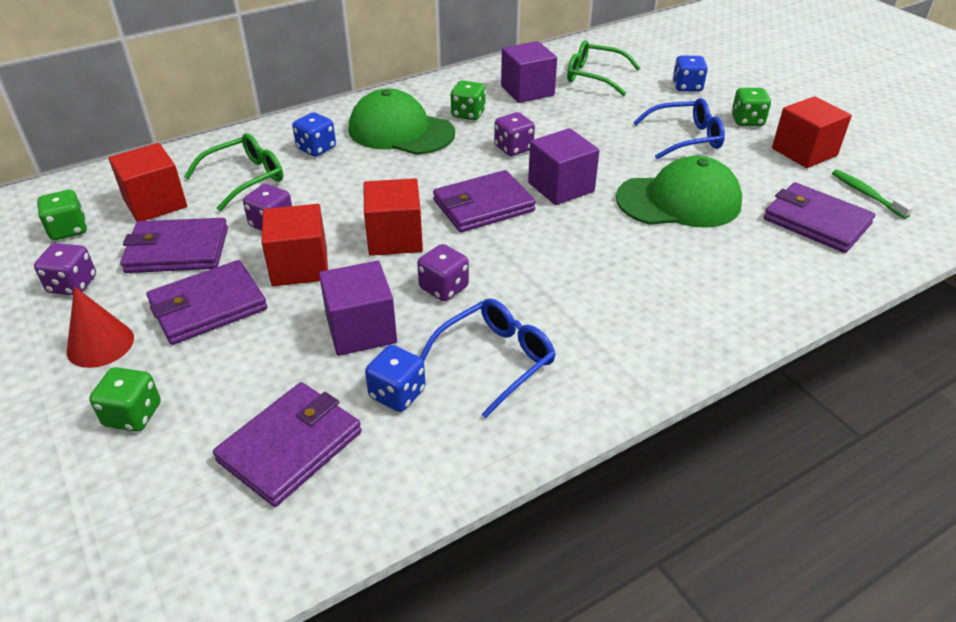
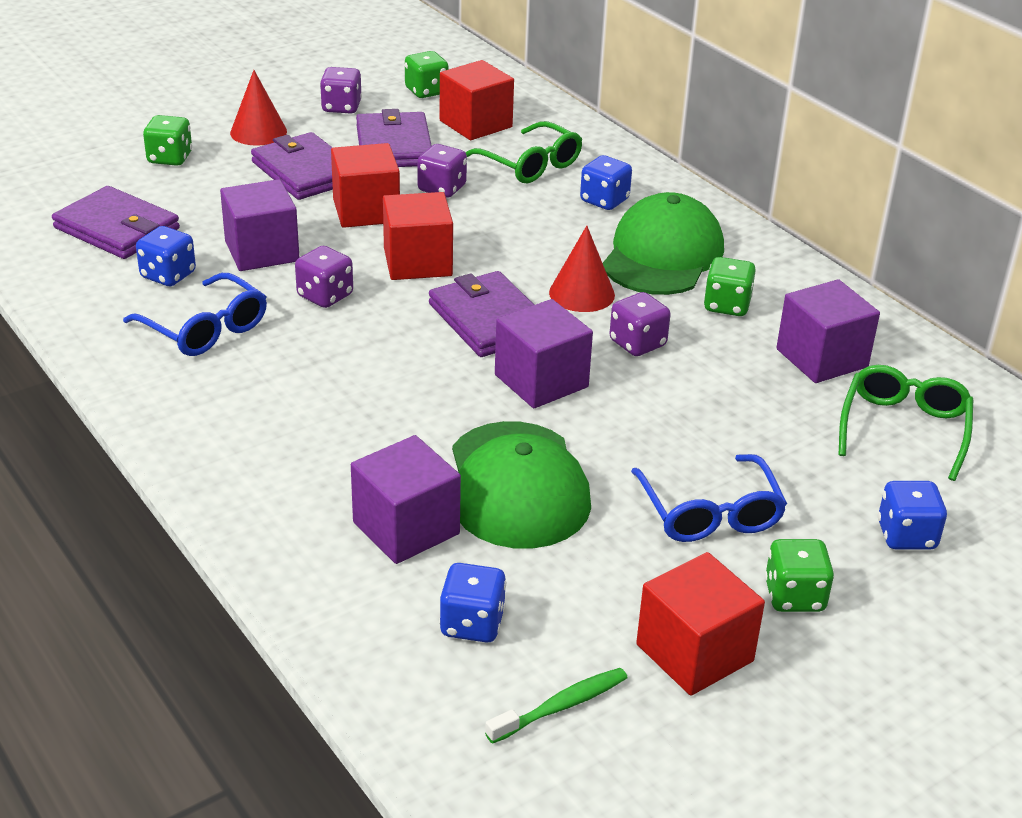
camera: 85 degrees right, 5 degrees down
(449, 165) = (581, 293): none -> red cone
(737, 246) = (406, 528): none -> purple cube
(816, 222) = (472, 624): purple wallet -> blue dice

